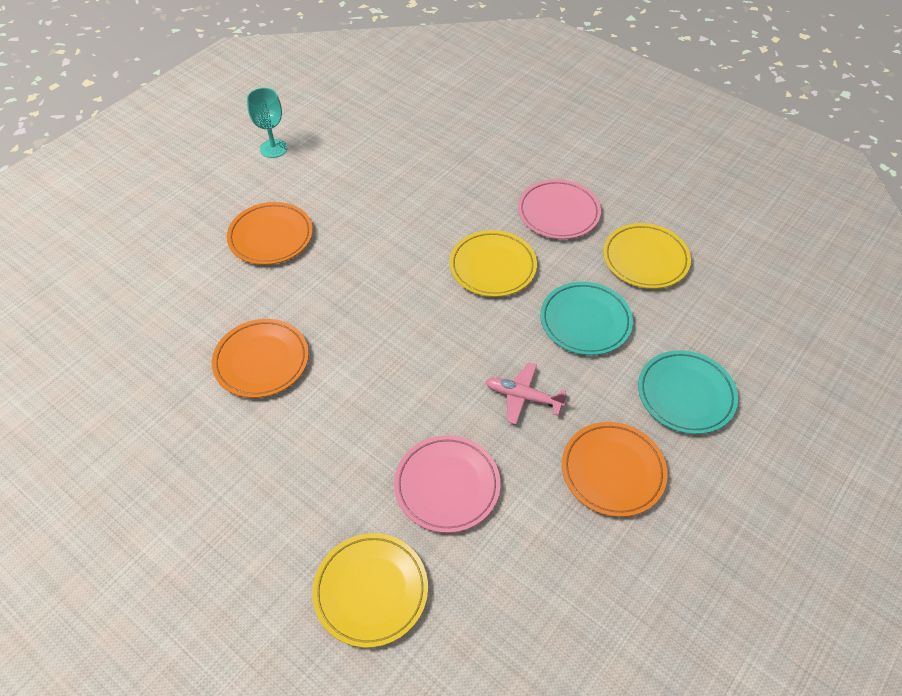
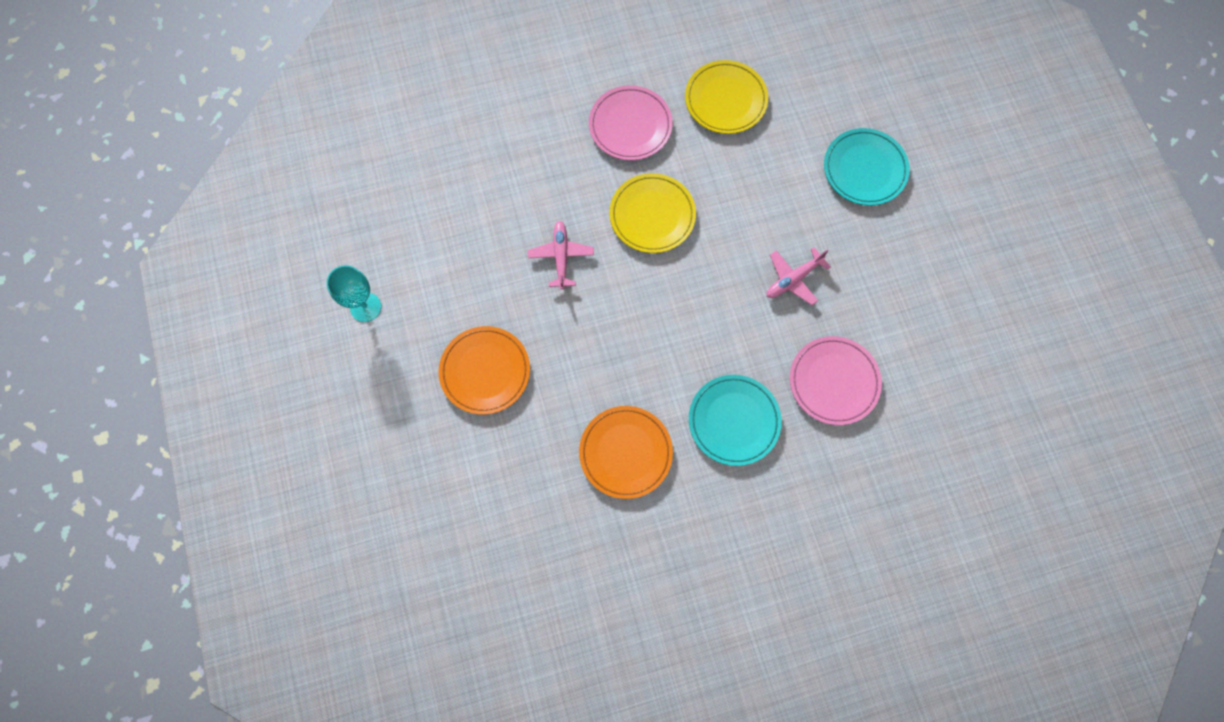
camera: 55 degrees left, 20 degrees up
(371, 591) = (883, 483): yellow plate -> none
(405, 230) = (561, 257): none -> pink plane
(585, 321) = (755, 187): turquoise plate -> turquoise plate (734, 421)
(612, 471) = (893, 263): orange plate -> none

